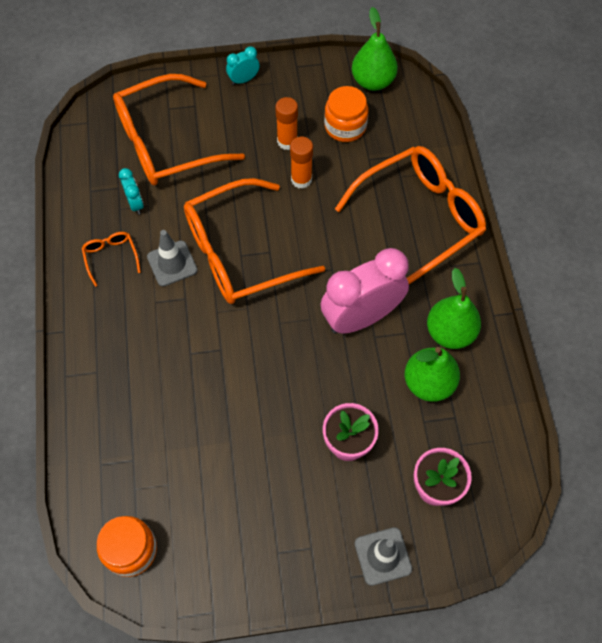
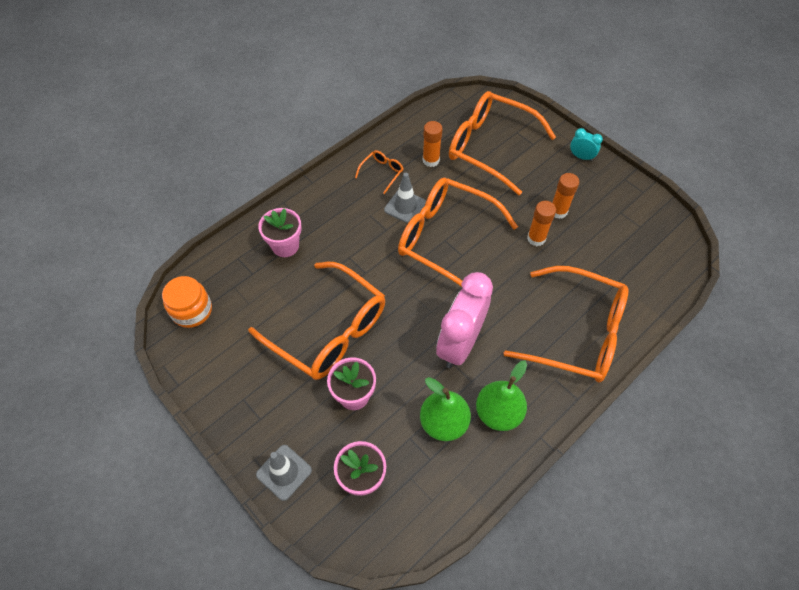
camera: 55 degrees right, 5 degrees down
(125, 406) = (285, 246): none -> pink flower pot
(135, 203) = (431, 160): turquoise clock -> orange glue stick
(261, 424) = (329, 330): none -> orange glasses
(345, 126) = (606, 238): orange jar -> none
(361, 317) = (460, 343): pink clock -> pink clock turned 90 degrees counterclockwise
(372, 81) = (662, 231): green pear -> none

